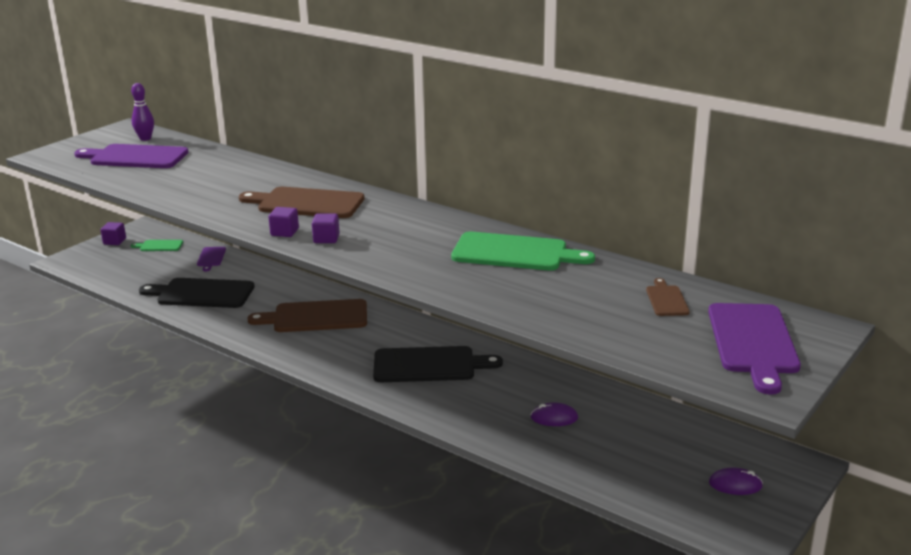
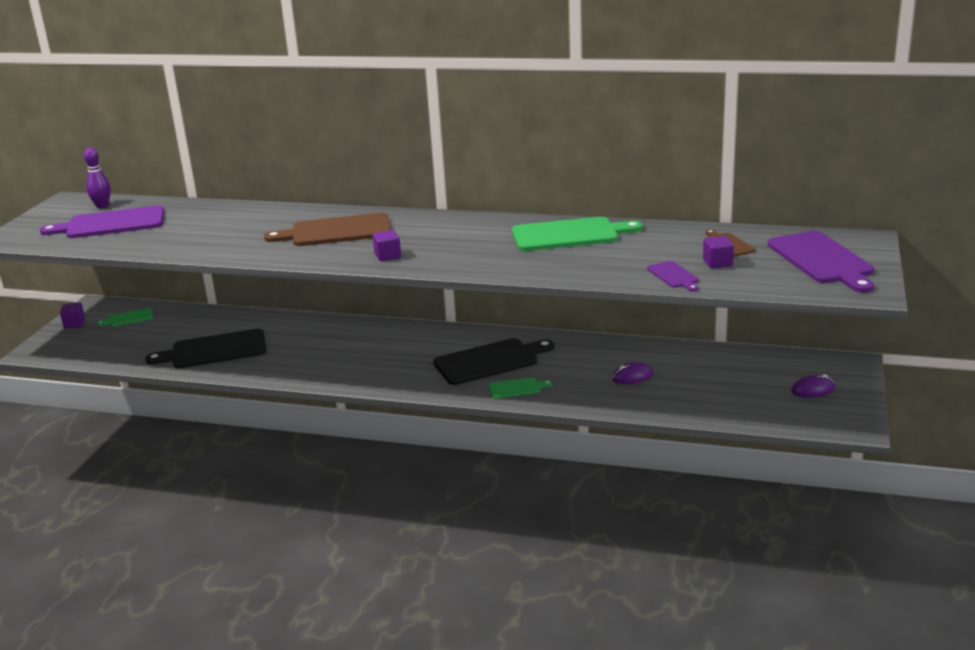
camera: 20 degrees left, 0 degrees up
(211, 258) = (195, 318): purple cutting board -> purple cutting board (674, 276)
(284, 232) = (341, 258): purple cube -> purple cube (717, 263)
(316, 317) = (349, 346): brown cutting board -> none
(432, 401) = (517, 388): none -> green cutting board

